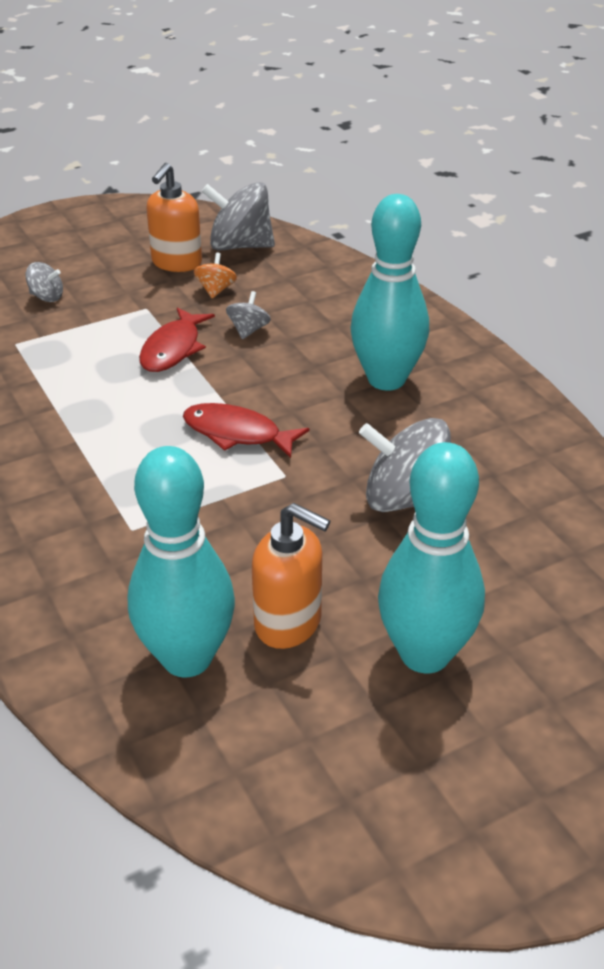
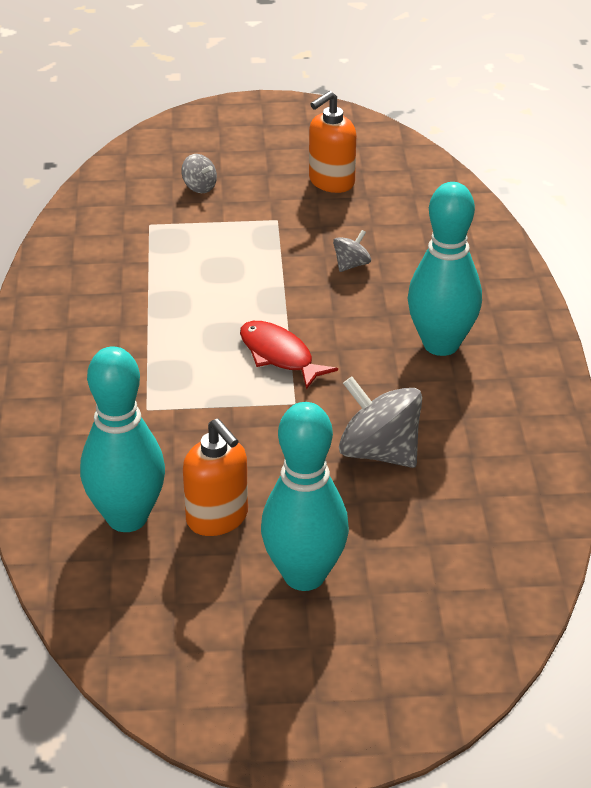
camera: 25 degrees right, 0 degrees up
(173, 349) = (275, 265): red fish -> none
(216, 290) = (348, 218): orange spinning top -> none
(240, 246) = (400, 179): grey spinning top -> none

